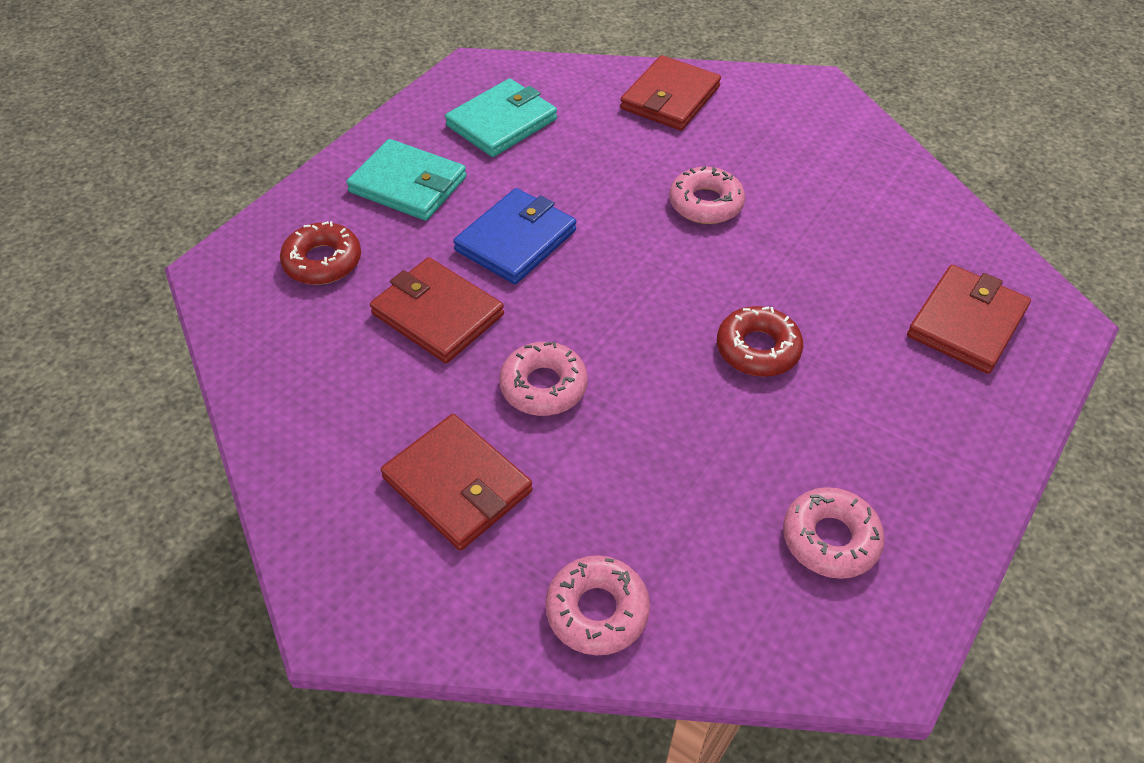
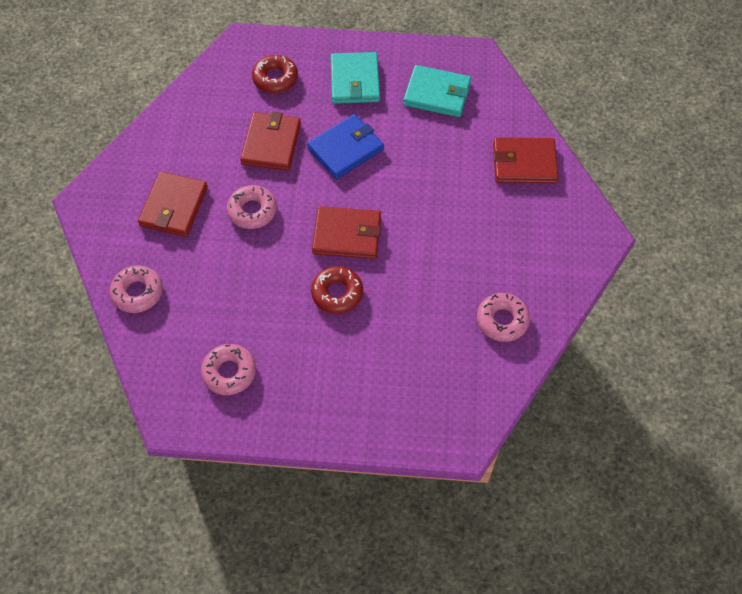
camera: 60 degrees right, 10 degrees up
(516, 240) = (345, 149): blue wallet -> blue wallet turned 45 degrees counterclockwise
(705, 203) = (438, 222): pink donut -> pink donut (502, 320)
(966, 323) = (425, 390): red wallet -> red wallet (347, 235)

